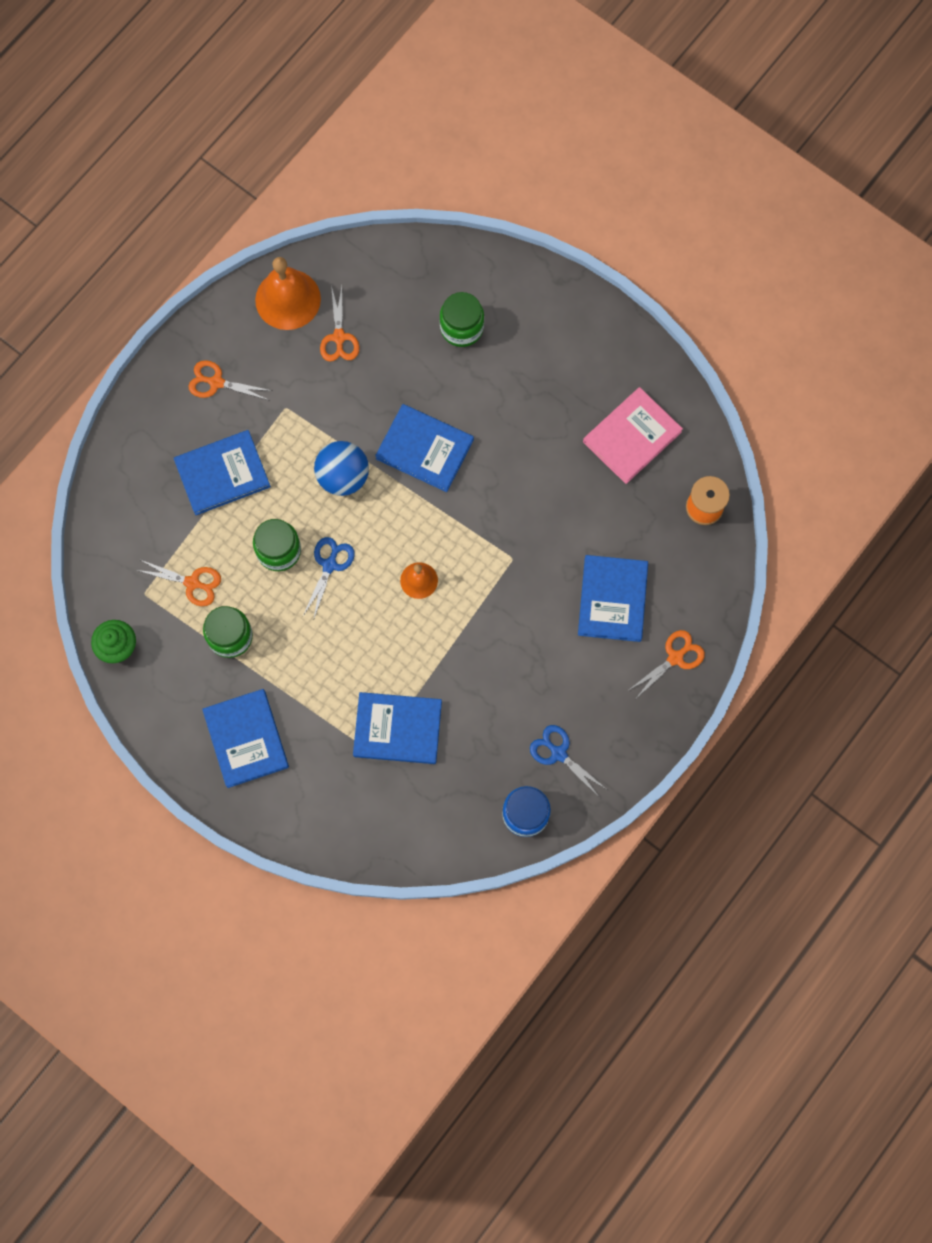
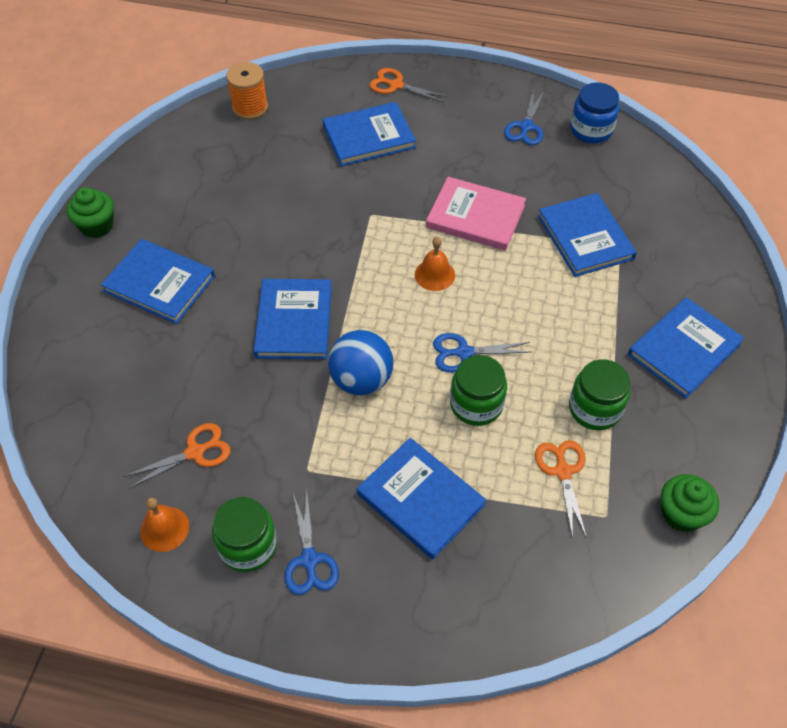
camera: 115 degrees left, 20 degrees down
(216, 382) = (309, 560): orange scissors -> blue scissors
(288, 299) = (164, 529): orange bell -> orange bell, size x0.55
(461, 328) = (138, 341): green jar -> green jar (248, 546)
(515, 361) = (160, 283): none -> blue book
(605, 330) = (97, 226): none -> green cupcake
(632, 437) = (204, 172): pink book -> pink book (475, 216)

